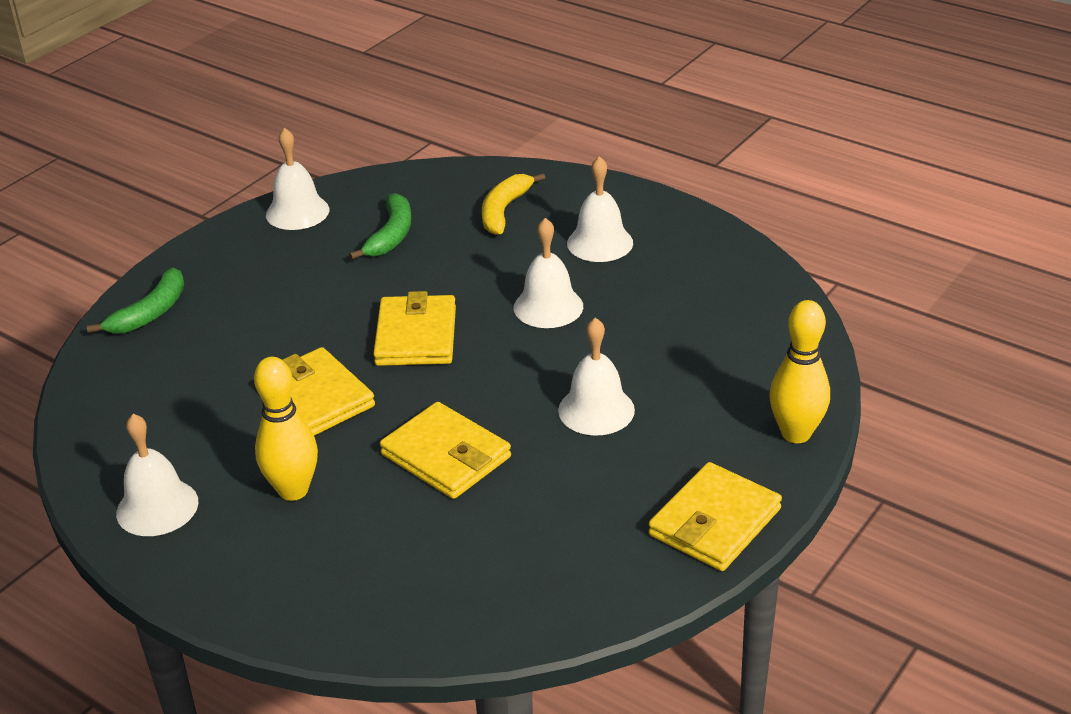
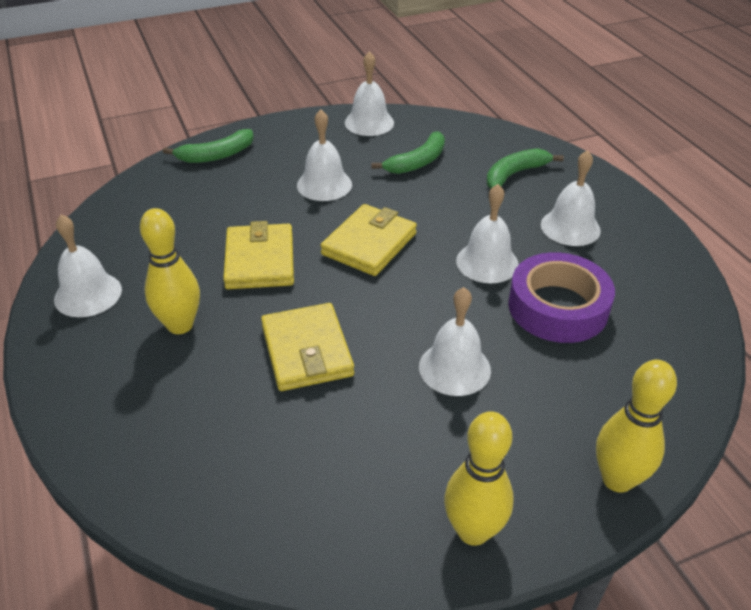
camera: 30 degrees right, 5 degrees up
(310, 296) = (324, 184): none -> white bell
(504, 211) = (514, 174): yellow banana -> green banana
(645, 320) = (558, 307): none -> purple tape
(714, 522) = (473, 531): yellow wallet -> yellow bowling pin

